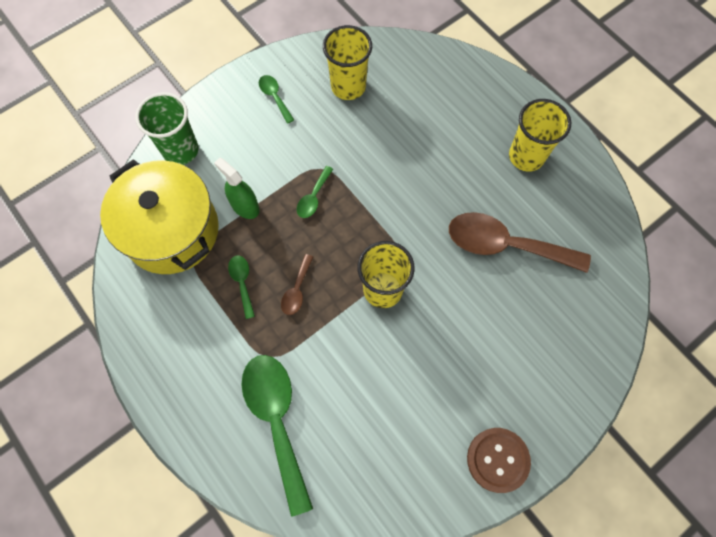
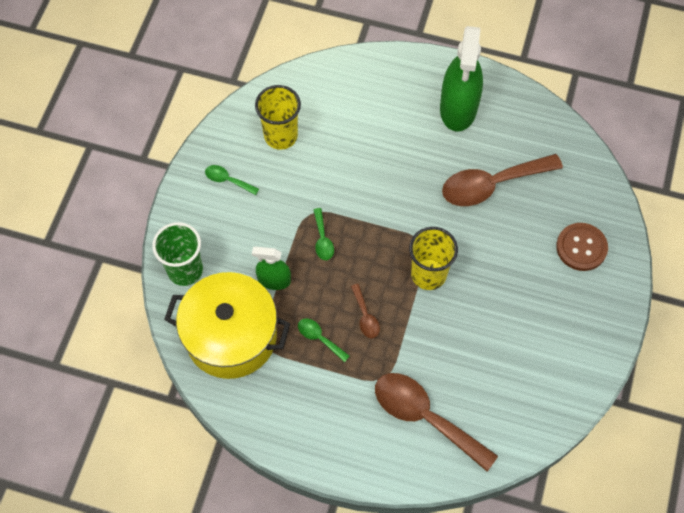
camera: 35 degrees left, 5 degrees down
(276, 420) = (424, 417): green spoon -> brown spoon
(497, 460) = (595, 337): brown button -> brown button (581, 247)
(526, 156) = (458, 108): yellow cup -> green spray bottle

